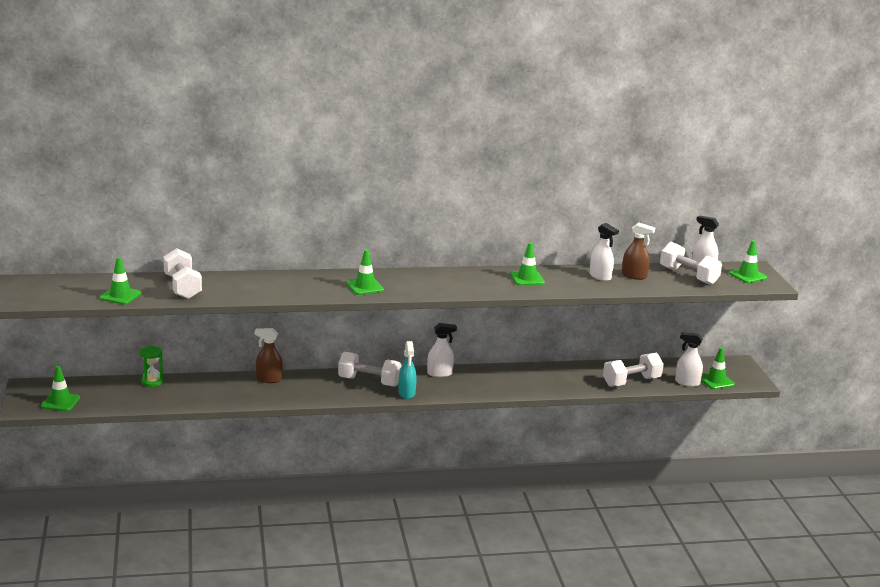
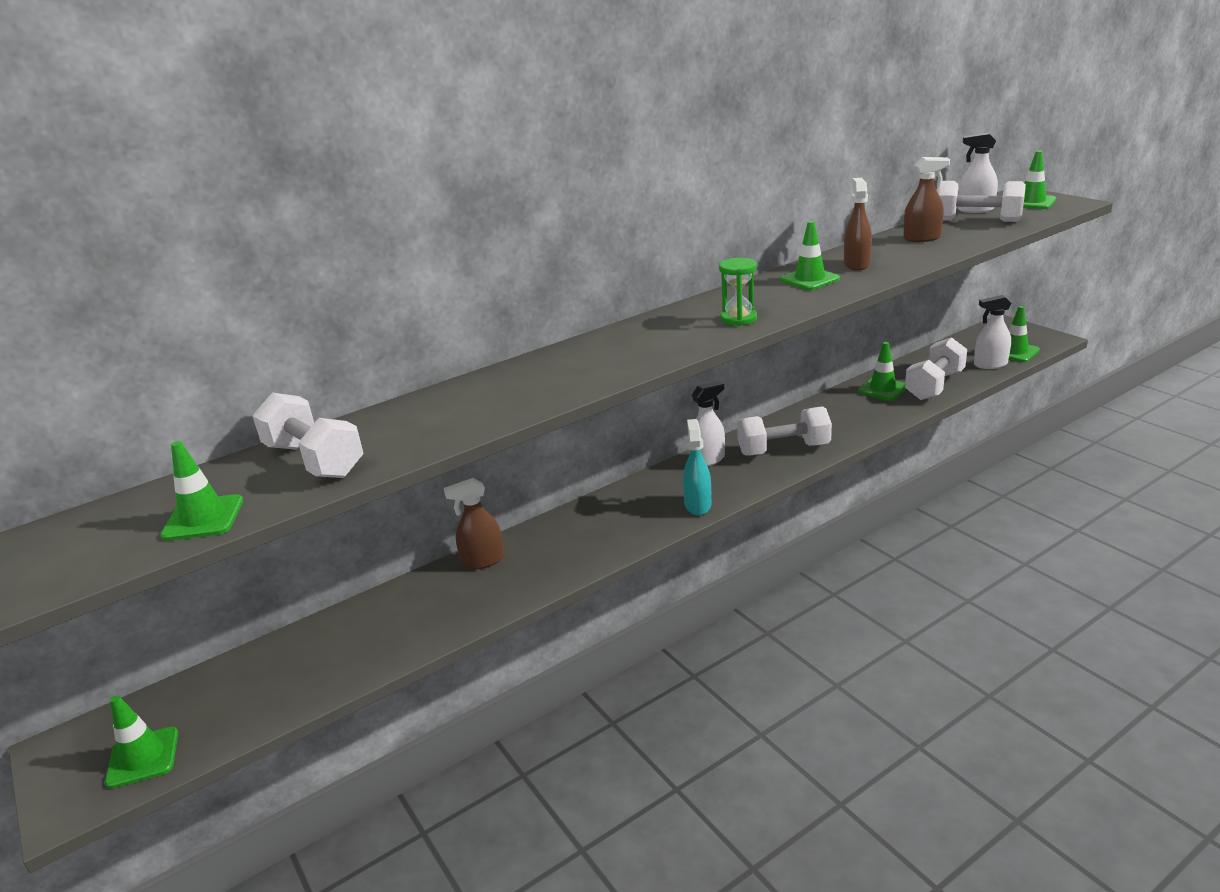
camera: 20 degrees left, 5 degrees up
(152, 381) = (294, 641): green hourglass -> green hourglass (738, 319)
(365, 287) = (614, 359): green traffic cone -> green traffic cone (882, 389)
(369, 382) = (629, 507): white dumbbell -> white dumbbell (783, 449)
(406, 393) = (697, 505): turquoise spray bottle -> turquoise spray bottle turned 150 degrees counterclockwise
(568, 279) = (856, 264): none -> brown spray bottle
(600, 277) = (887, 251): white spray bottle -> none

